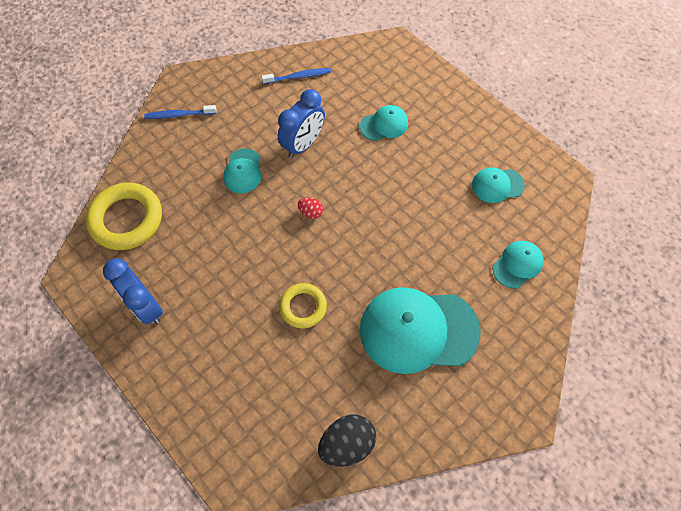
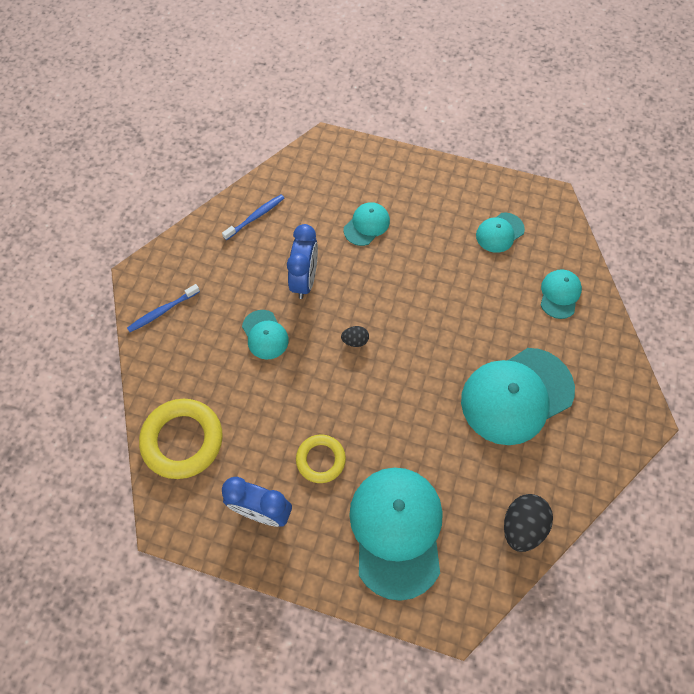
camera: 30 degrees left, 0 degrees up
(239, 383) = (396, 531): none -> turquoise cap
(303, 307) = (406, 430): yellow ring -> yellow ring (320, 460)
(311, 212) = (355, 341): red egg -> black egg

